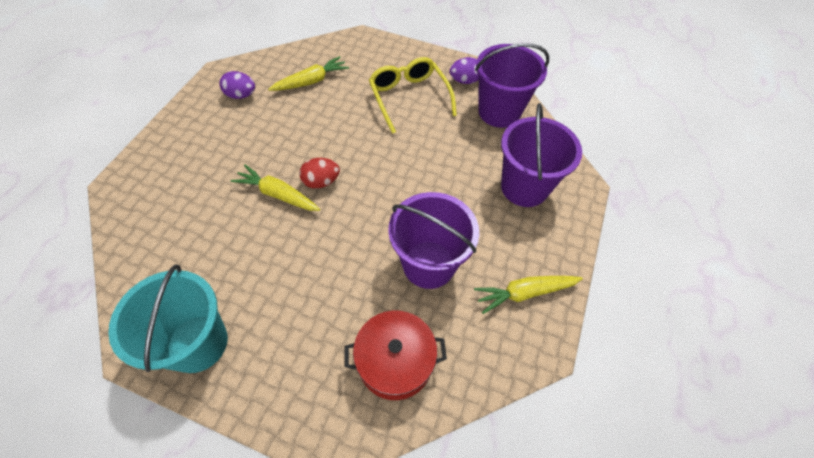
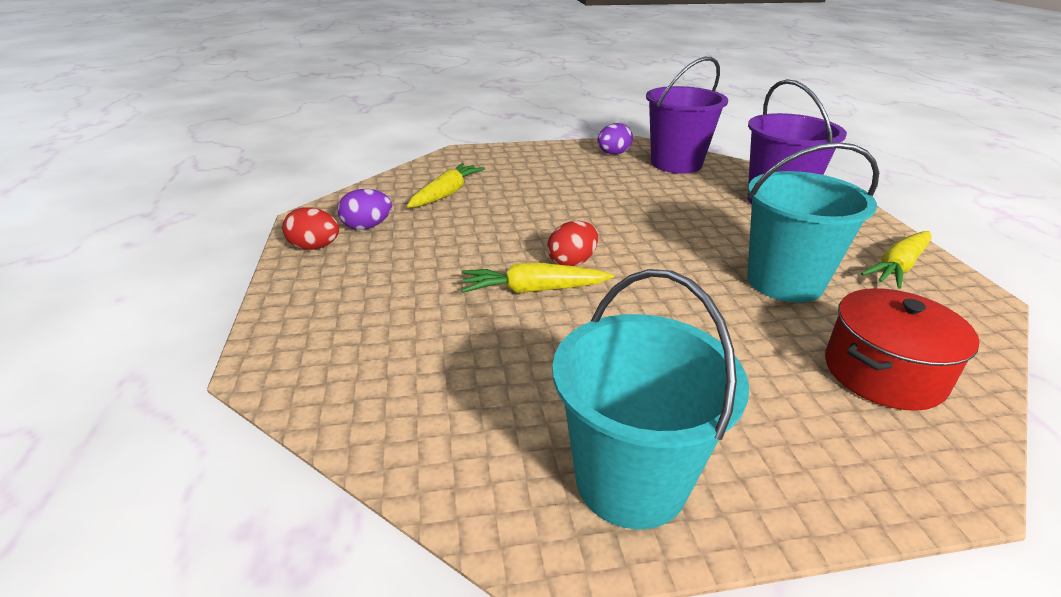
camera: 30 degrees left, 25 degrees down
(201, 102) = (314, 247): none -> red egg
(409, 98) = (575, 177): yellow glasses -> none
(428, 264) = (784, 282): purple bucket -> turquoise bucket

